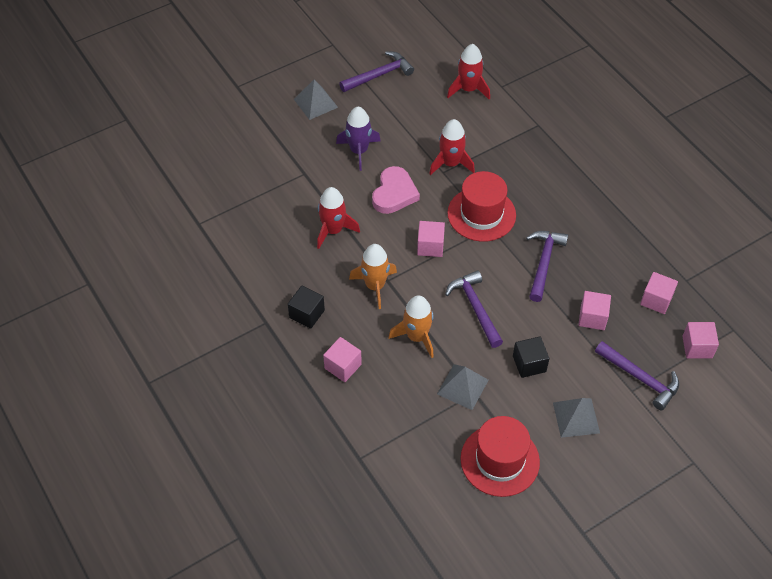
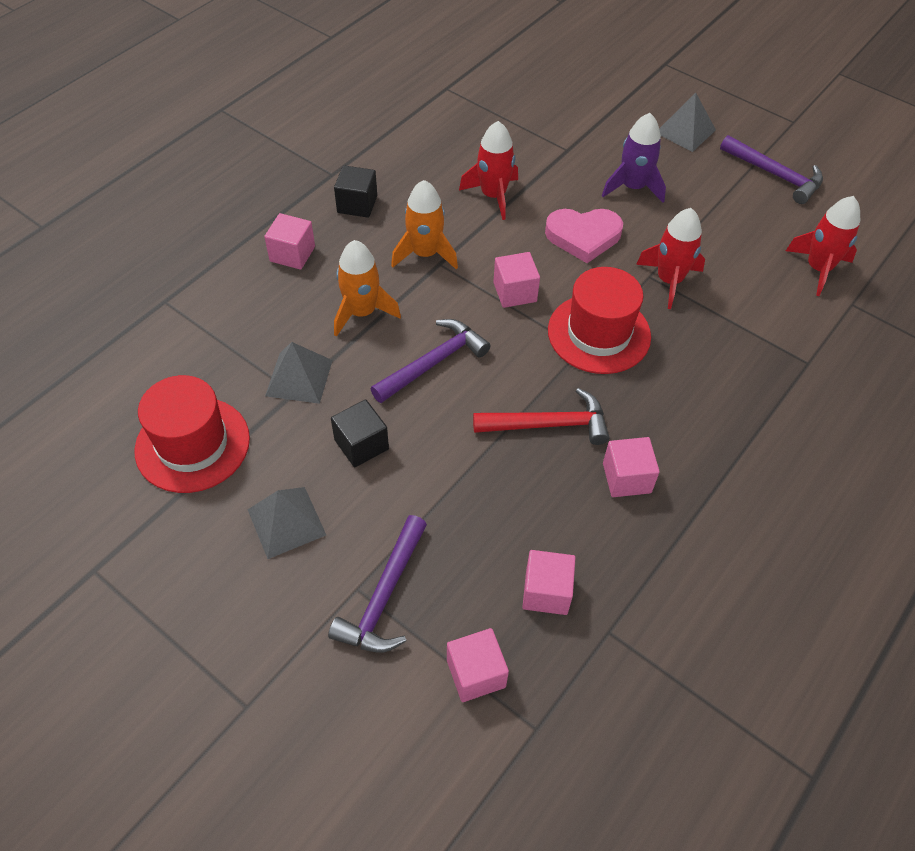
camera: 70 degrees right, 0 degrees up
(543, 263) = (548, 424): purple hammer -> red hammer
(592, 317) = (474, 507): pink cube -> pink cube (626, 478)

